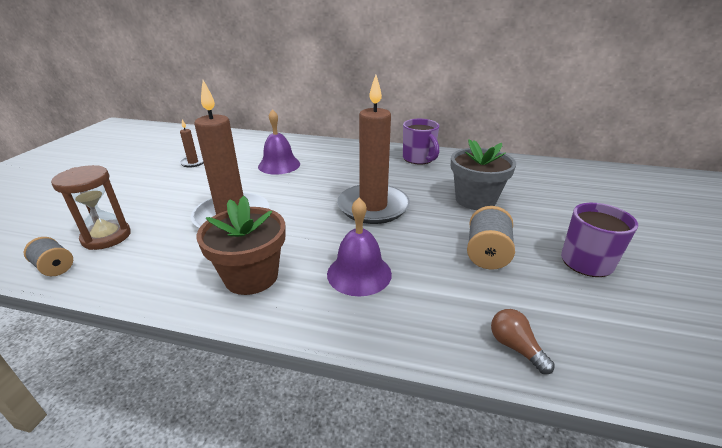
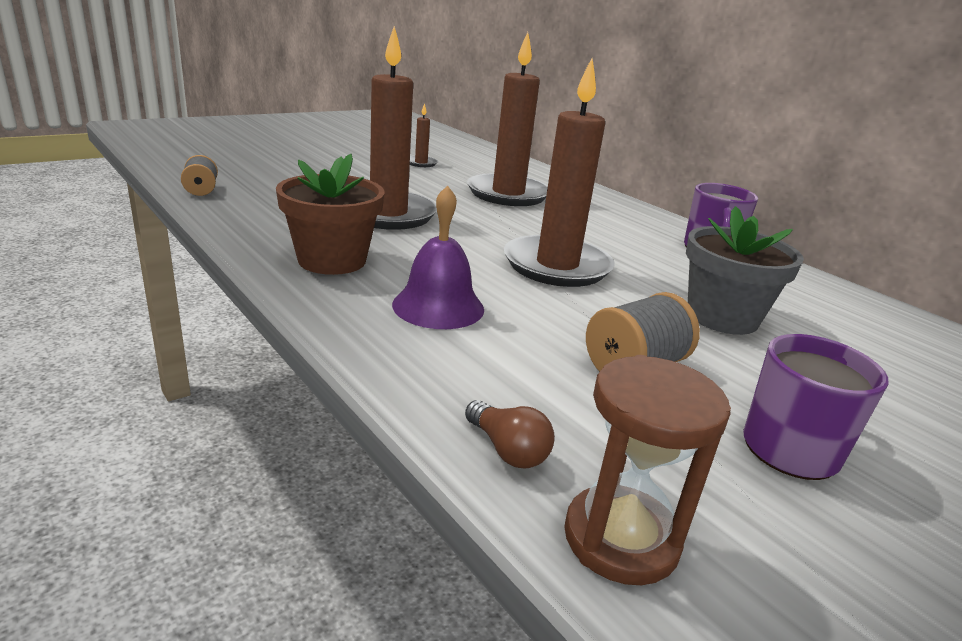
camera: 35 degrees right, 5 degrees down
(106, 237) = (264, 186): brown hourglass -> brown hourglass (621, 538)
(279, 165) = (508, 194): purple bell -> brown candle
(515, 347) = (507, 450): brown light bulb -> brown light bulb turned 135 degrees clockwise

